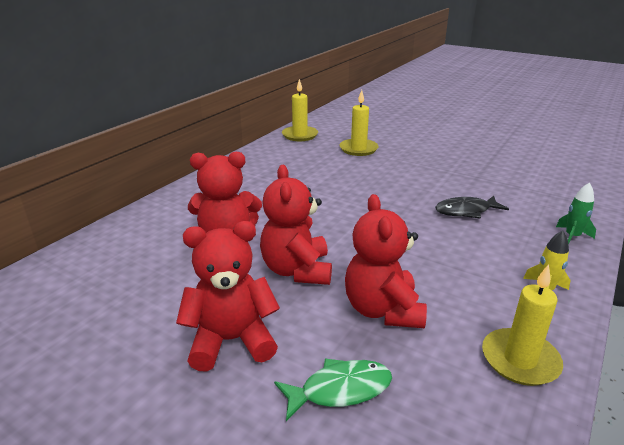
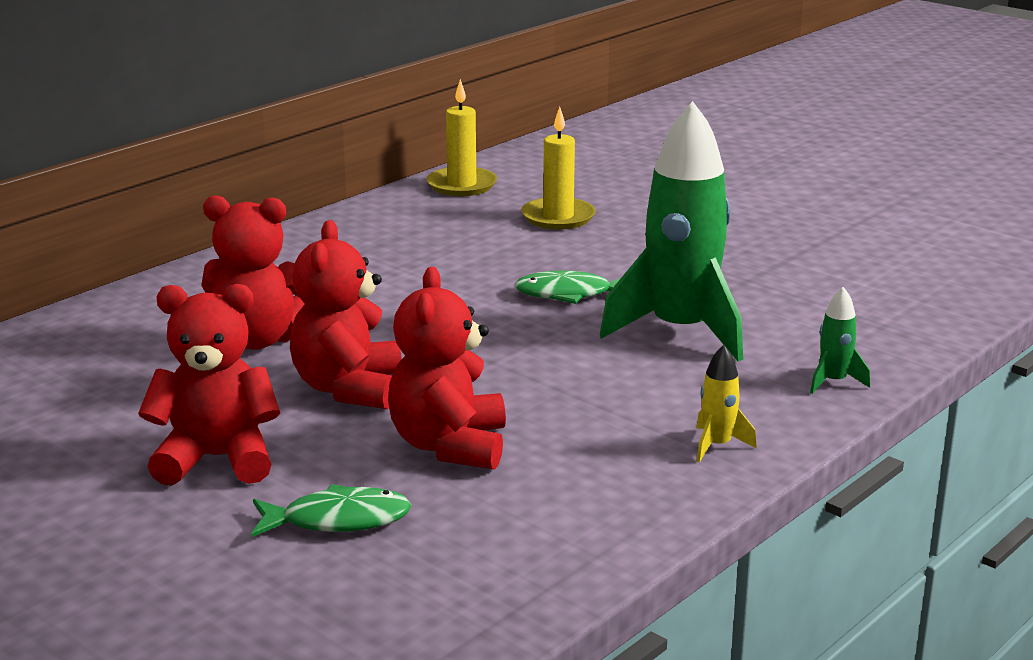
camera: 10 degrees right, 5 degrees down
(391, 193) = (569, 294): none -> green fish
(466, 211) = (680, 331): black fish -> green rocket
(520, 360) = (607, 516): yellow candle -> none

